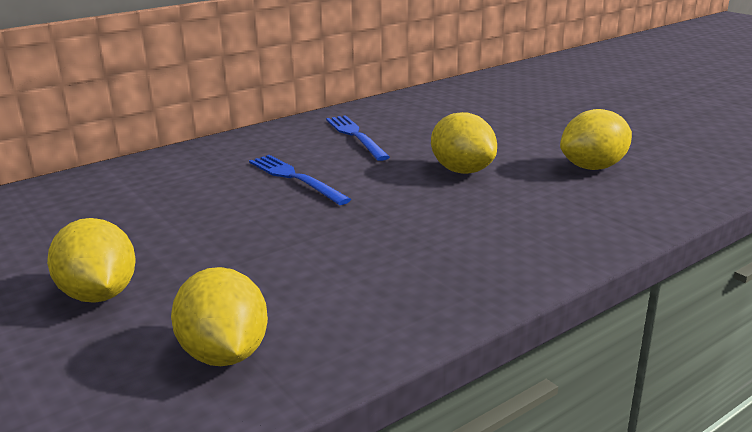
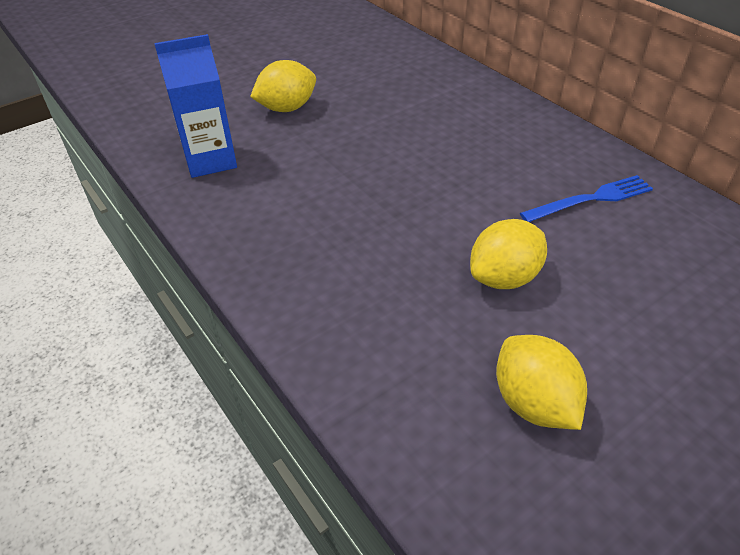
camera: 90 degrees right, 20 degrees up
(224, 354) = (210, 160): yellow lemon -> blue carton
(295, 178) = (470, 167): blue fork -> none

